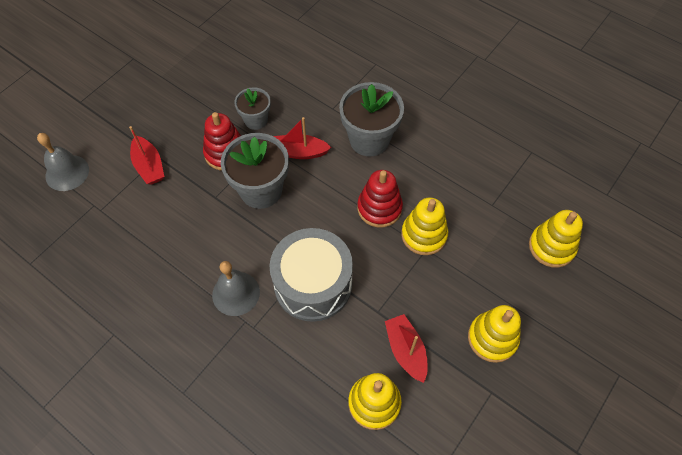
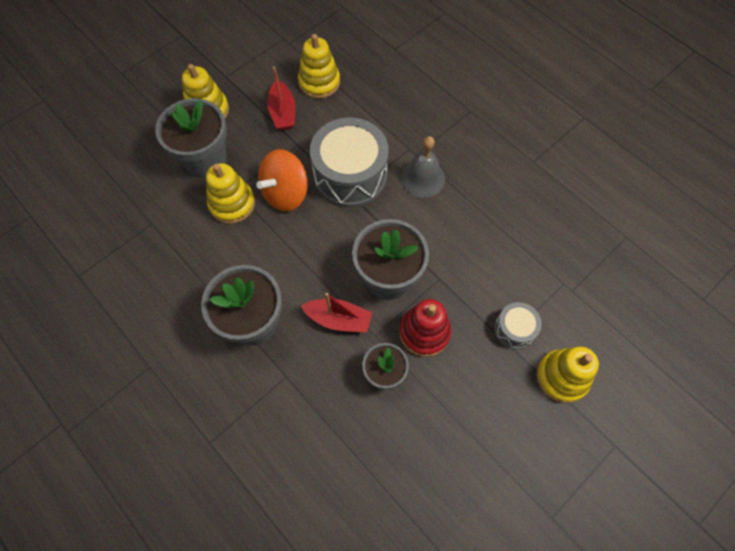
camera: 170 degrees left, 5 degrees up
(67, 172) = (610, 337): grey bell -> none
(149, 166) = (514, 329): red boat -> grey drum
(374, 254) = (286, 193): none -> orange spinning top
(379, 208) = (267, 238): red stacking toy -> none
(469, 277) = (205, 160): none -> grey flower pot
(551, 247) = (116, 174): yellow stacking toy -> yellow stacking toy (562, 377)

